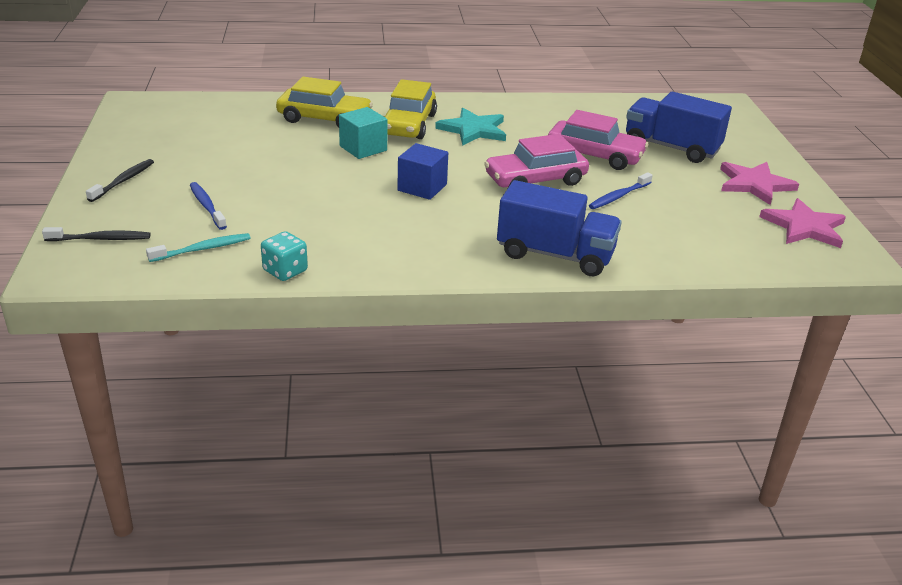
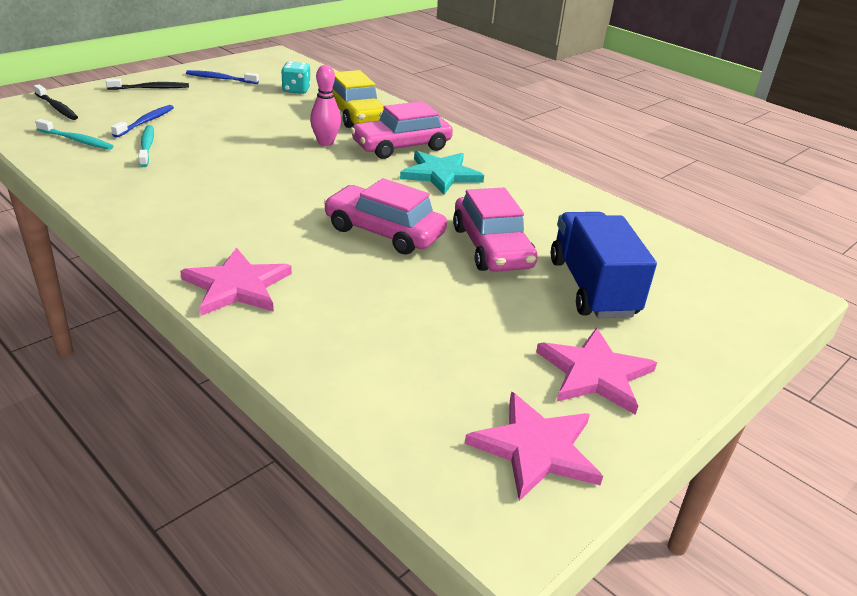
camera: 50 degrees right, 0 degrees up
(265, 221) = (147, 146): none -> turquoise toothbrush
(285, 271) = (72, 177): turquoise dice -> turquoise dice (296, 90)
(363, 148) = (325, 143): turquoise cube -> pink bowling pin
(408, 124) = (401, 146): yellow car -> pink car
(422, 187) = (289, 186): blue cube -> none
(555, 255) = (237, 286): blue truck -> pink star
(618, 196) = (417, 287): blue toothbrush -> blue toothbrush (220, 79)

